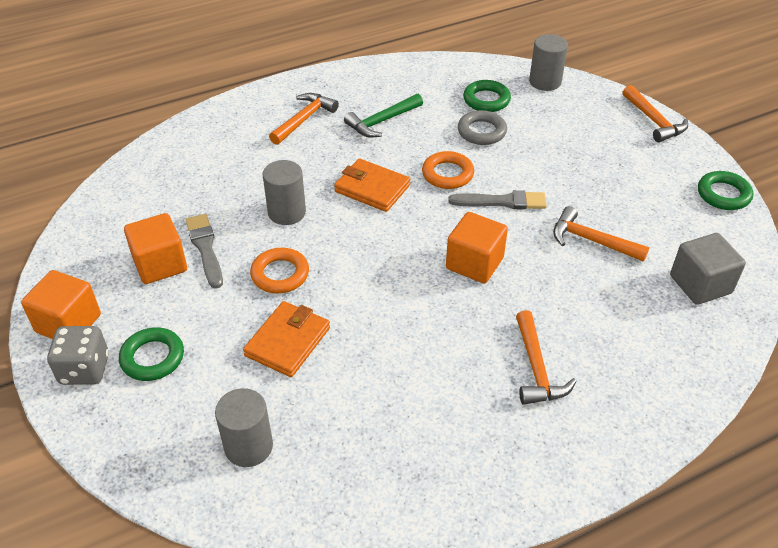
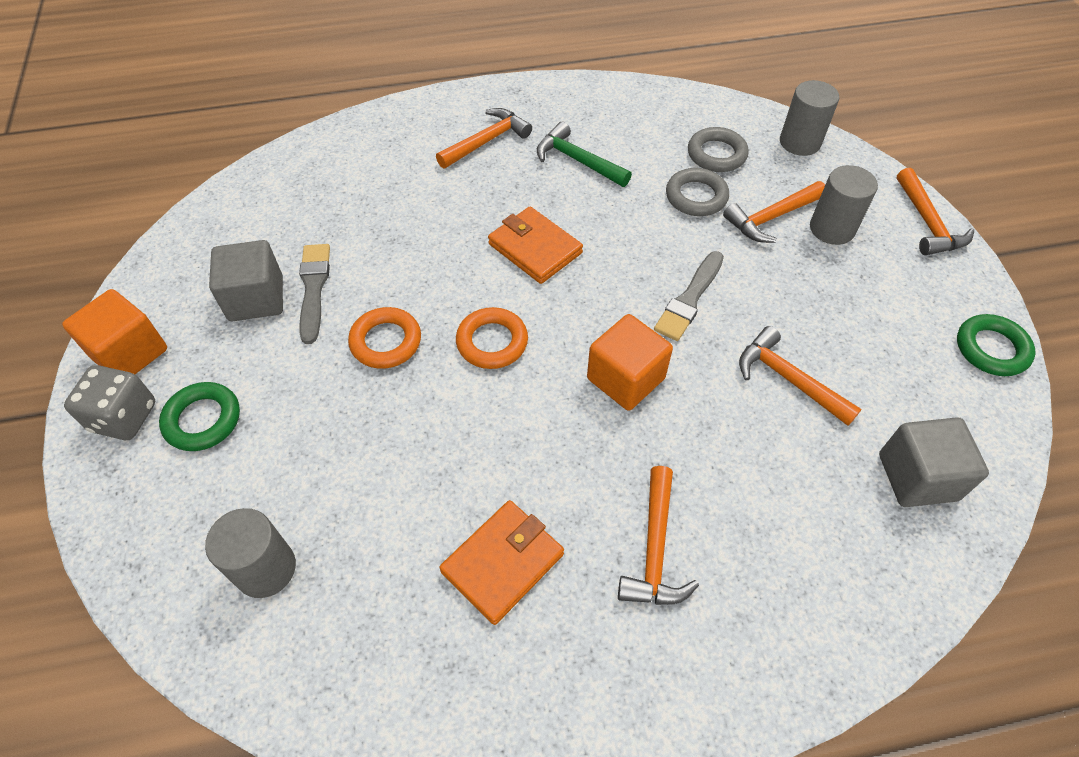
camera: 15 degrees right, 10 degrees up
(160, 264) = (256, 298): orange cube -> grey cube
(287, 212) = (423, 260): grey cylinder -> grey cylinder (832, 229)
(287, 341) = (362, 435): orange wallet -> orange wallet (502, 563)
(382, 121) = (578, 160): green hammer -> green hammer turned 60 degrees clockwise
(447, 174) = (634, 247): orange ring -> orange ring (492, 342)
(486, 100) = (716, 154): green ring -> grey ring
(502, 202) = (689, 299): grey brush -> grey brush turned 105 degrees clockwise
(542, 136) = (771, 217): none -> orange hammer

